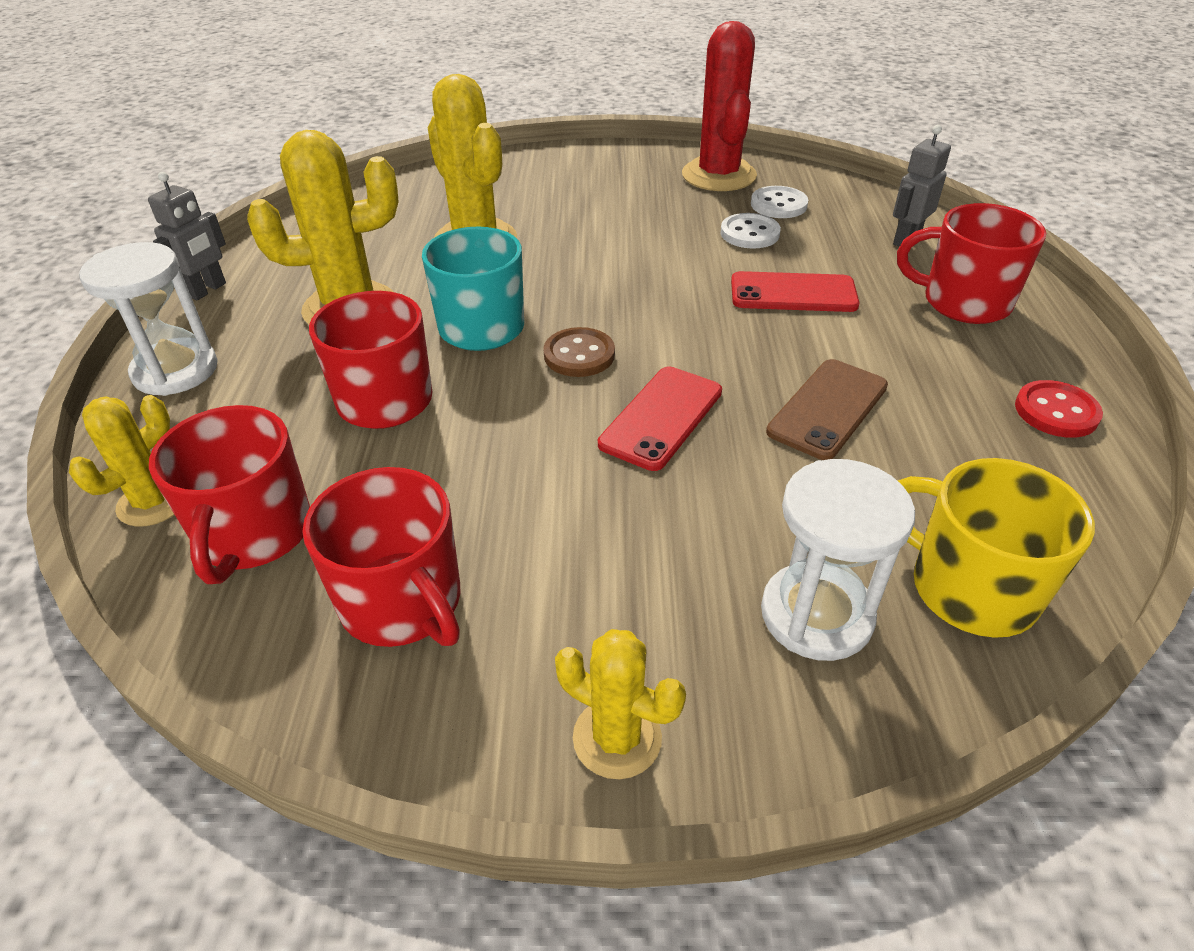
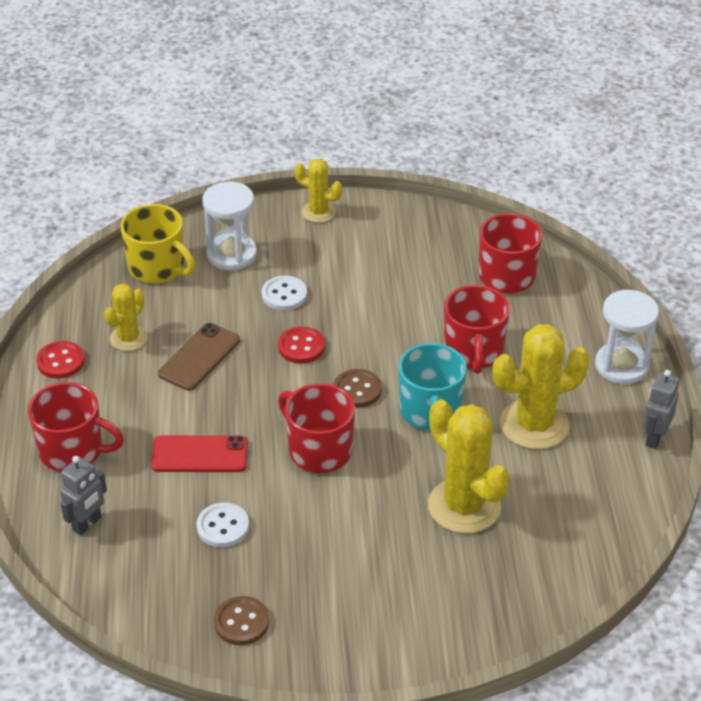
camera: 175 degrees right, 0 degrees up
(153, 502) = (569, 287): yellow cactus -> yellow cactus (128, 338)
(403, 603) = (419, 250): red mug -> red mug (318, 450)
(661, 418) = (301, 346): red phone -> red button
(718, 175) = (241, 622): red cactus -> brown button
(778, 205) = (189, 572): white button -> white button (284, 295)

